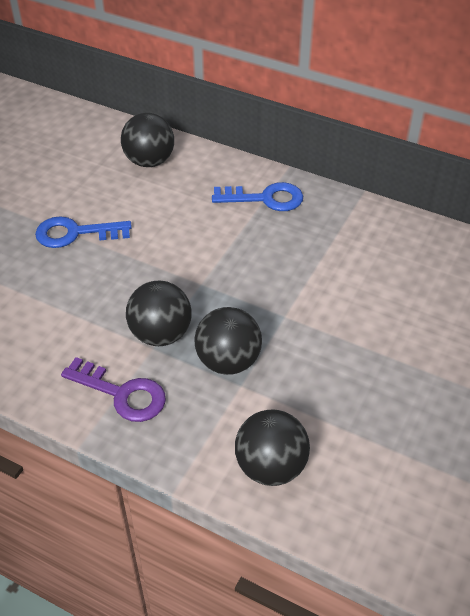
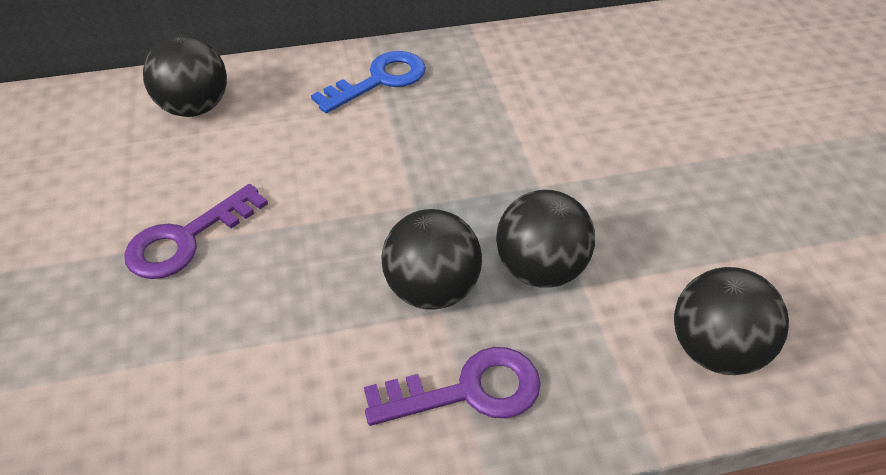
camera: 40 degrees left, 0 degrees up
(75, 233) = (186, 239): blue key -> purple key

